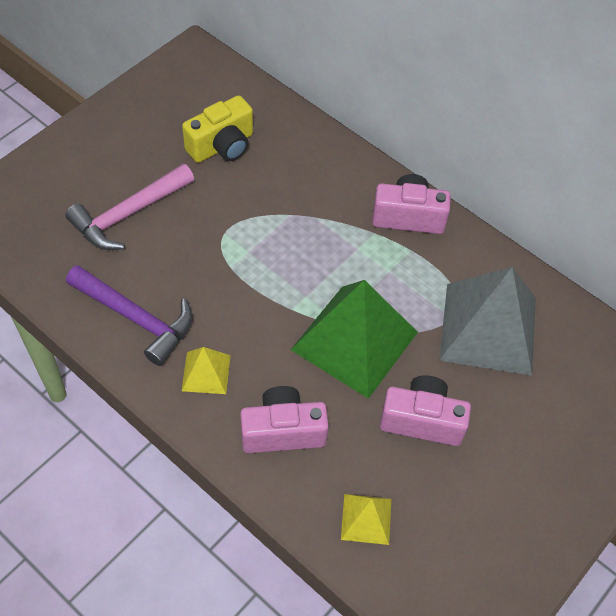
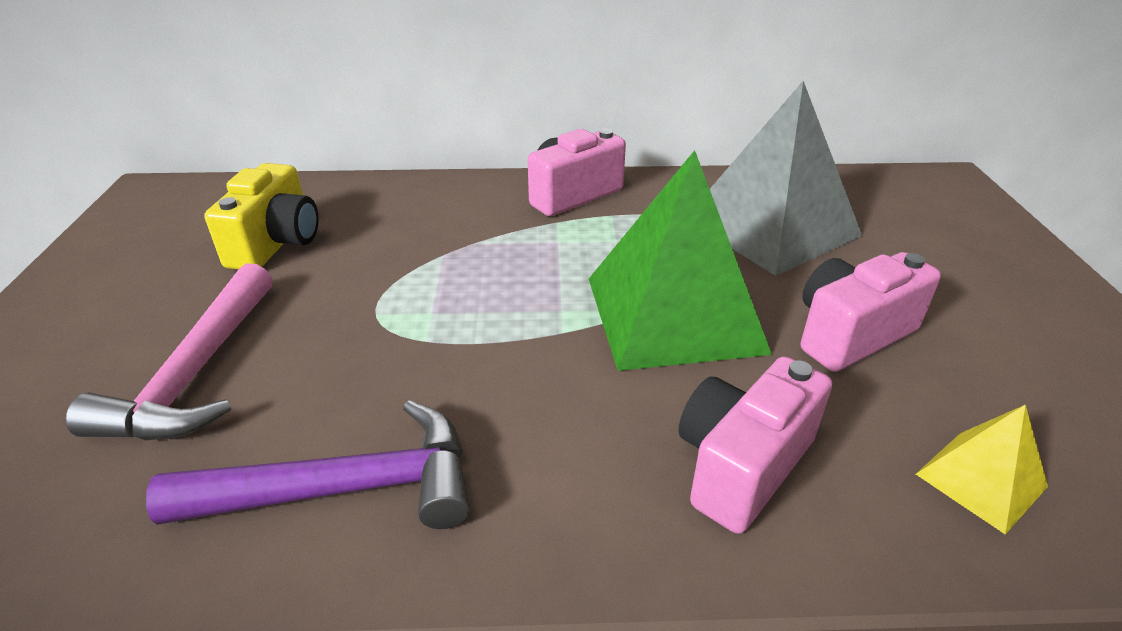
camera: 40 degrees left, 20 degrees down
(206, 372) = (544, 478): yellow pyramid -> none

